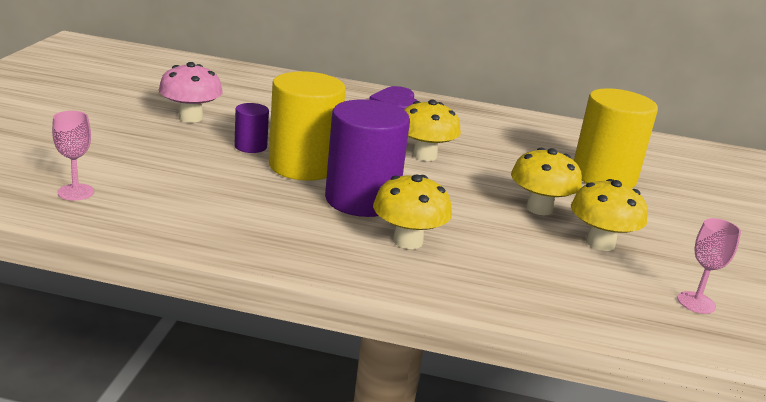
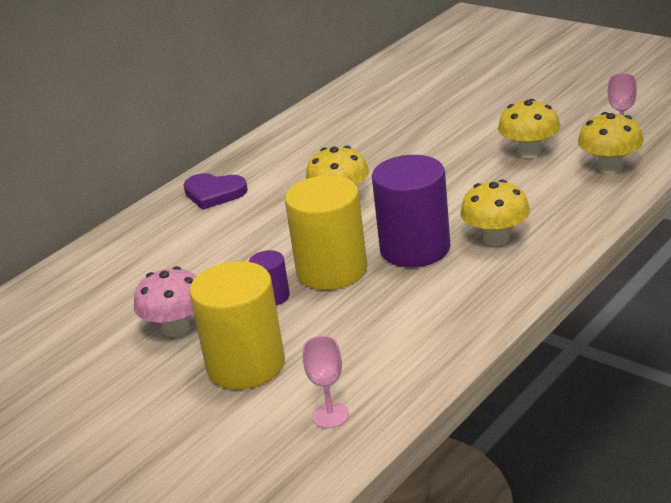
camera: 55 degrees left, 5 degrees up
(539, 208) = (465, 165): yellow mushroom -> yellow mushroom (610, 167)
(603, 176) = (421, 121): yellow cylinder -> yellow cylinder (246, 365)

